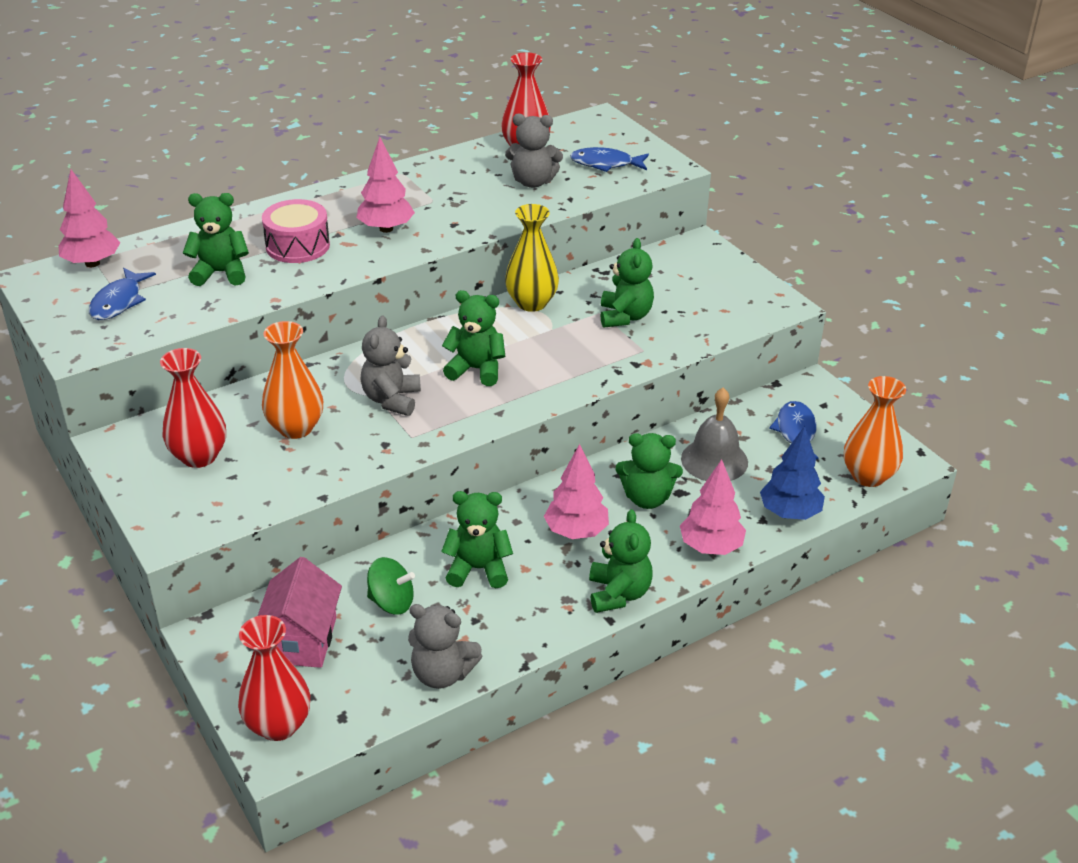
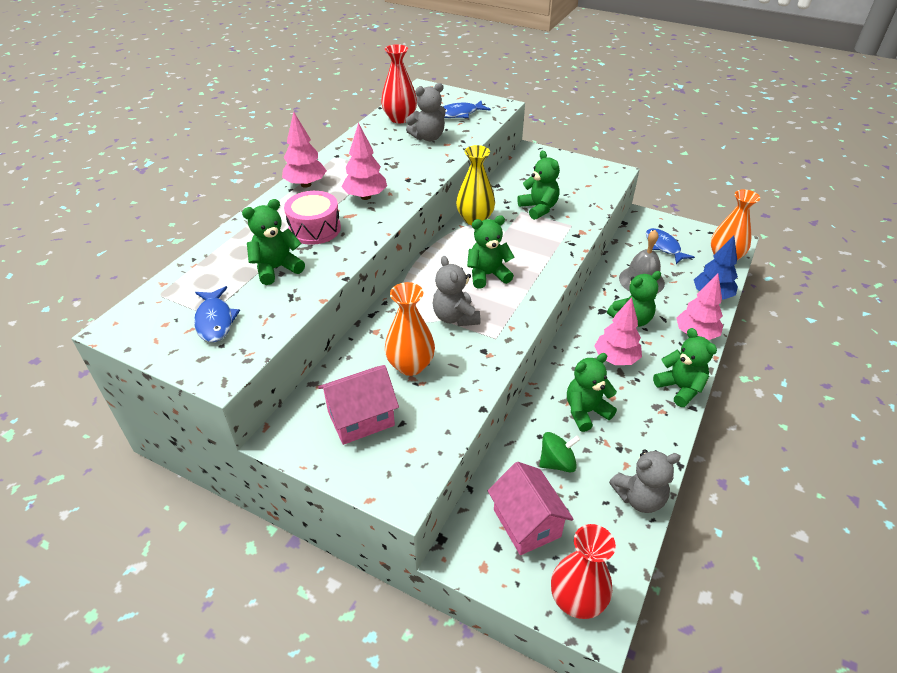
camera: 30 degrees left, 5 degrees up
(92, 263) = (159, 298): pink tree -> pink tree (306, 184)
(199, 456) = (361, 419): red vase -> pink house

